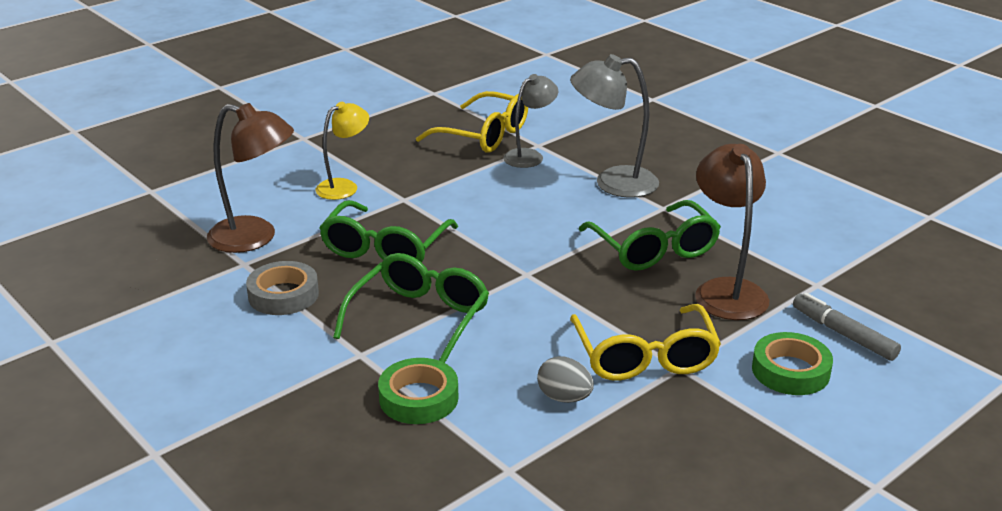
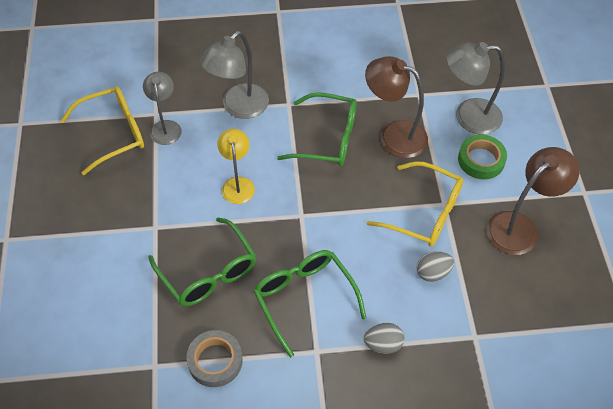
camera: 55 degrees left, 25 degrees up
(255, 238) = (126, 342): brown lamp -> brown lamp (519, 227)
(344, 186) = (105, 252): yellow lamp -> yellow lamp (237, 184)
(418, 398) = (383, 344): green tape -> grey egg
(843, 334) = (468, 117): grey marker -> grey lamp

